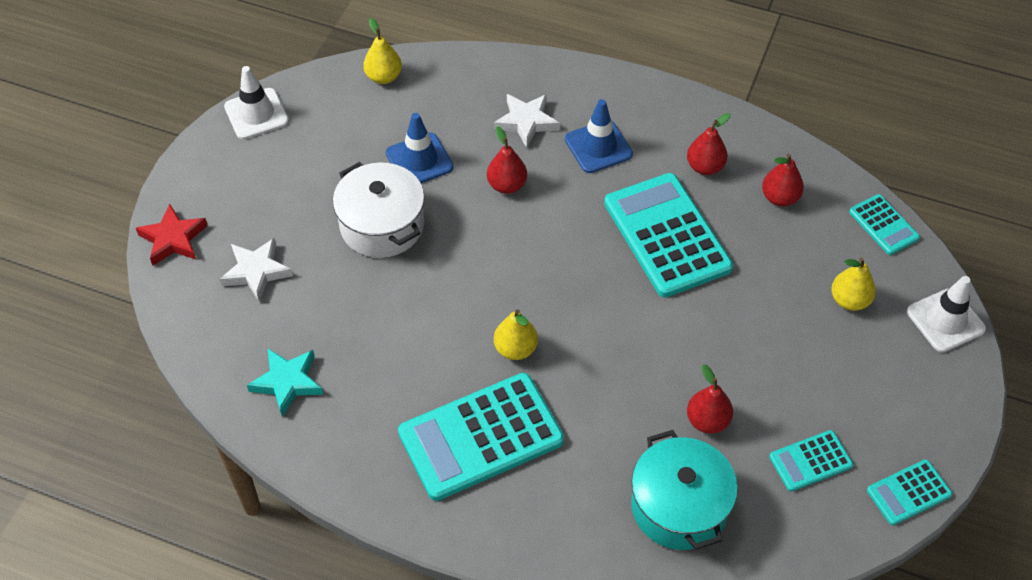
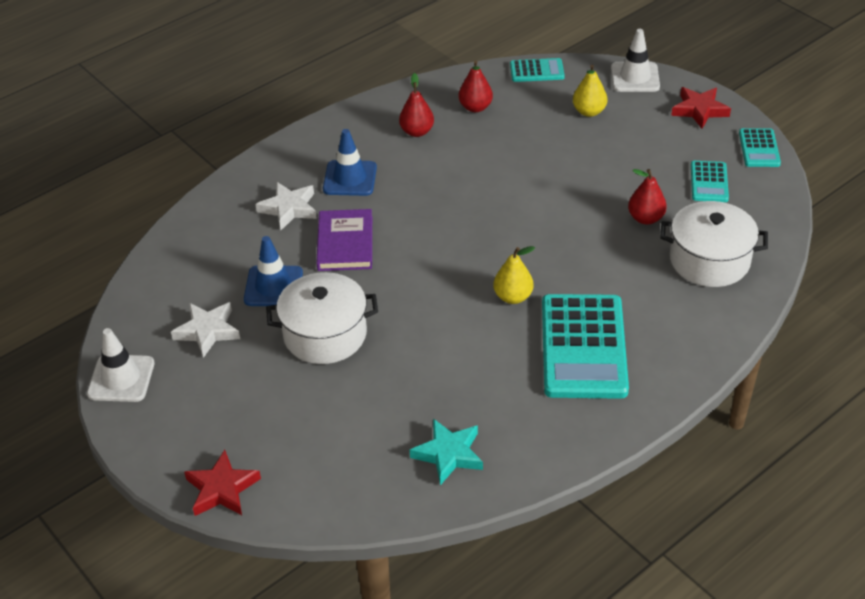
camera: 60 degrees left, 10 degrees down
(256, 272) = (310, 438): white star -> white star (207, 331)
(383, 77) = (158, 277): yellow pear -> none
(507, 185) = (345, 243): red pear -> purple book
(666, 235) = (465, 175): turquoise calculator -> none
(679, 506) = (709, 260): turquoise pot -> white pot
(934, 407) = (699, 110): none -> red star

